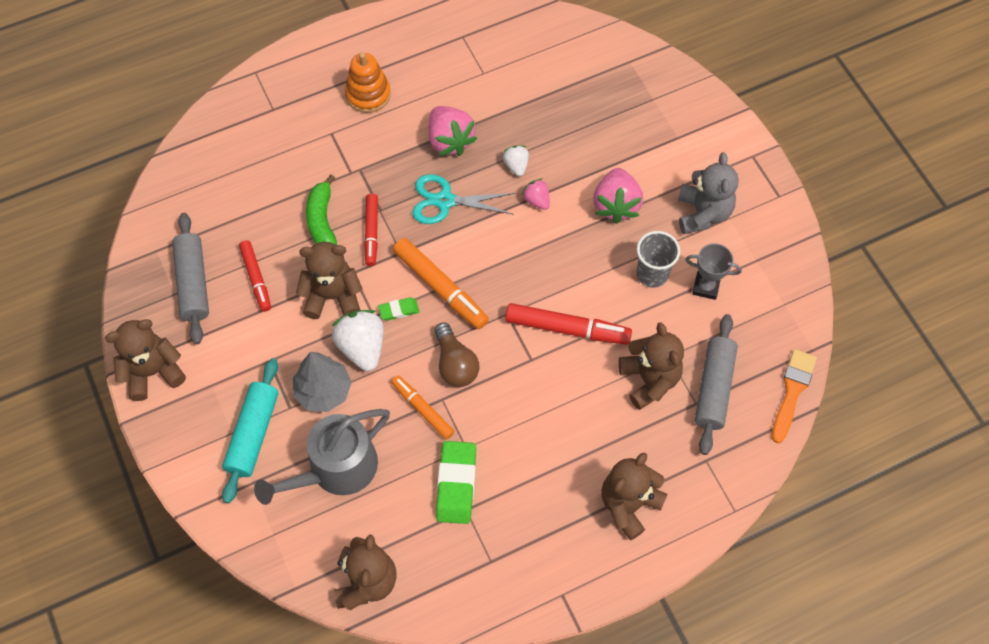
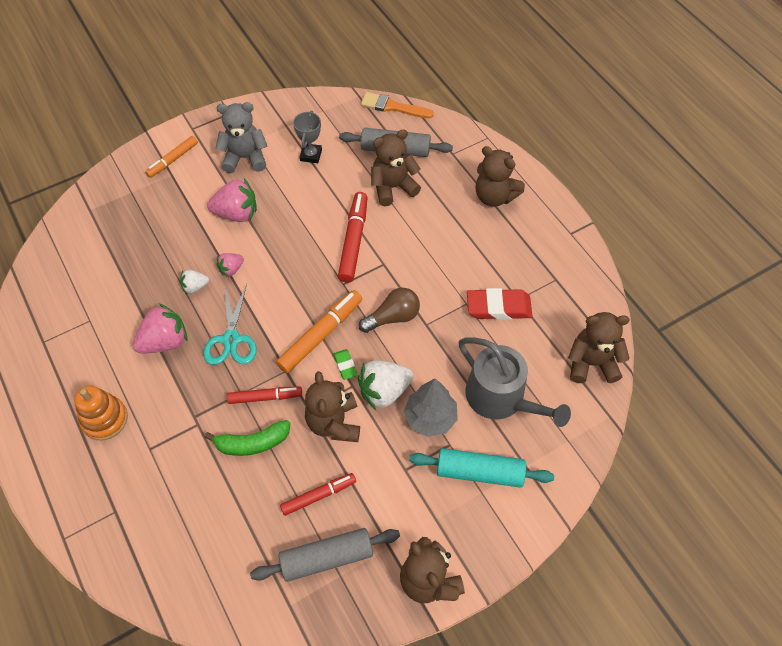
camera: 95 degrees left, 5 degrees down
(422, 409) = (437, 337): orange marker -> orange marker (173, 160)
(456, 484) = (498, 307): green eraser -> red eraser
(652, 274) = (301, 188): grey cup -> none

